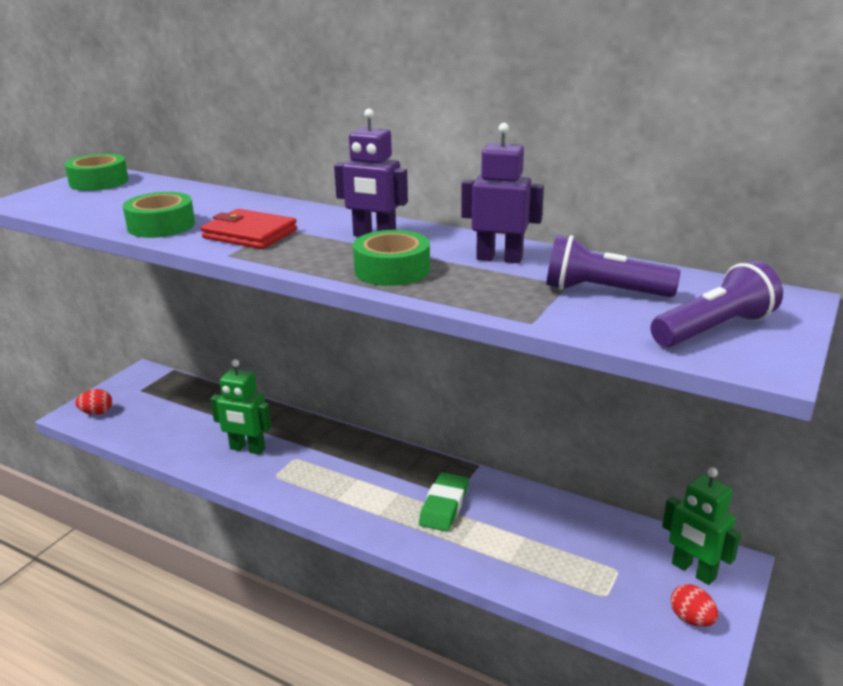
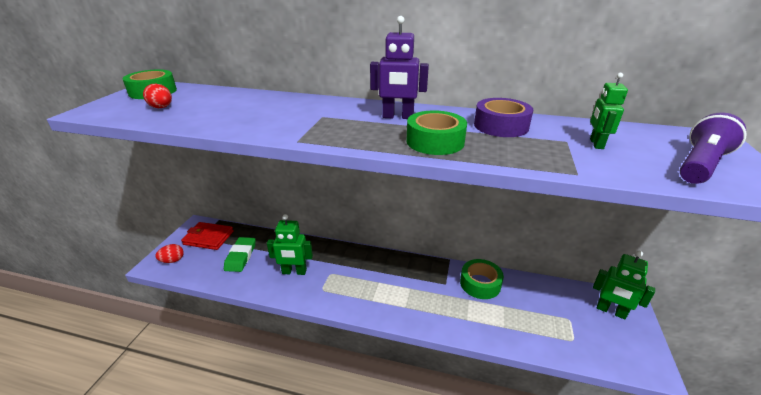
camera: 15 degrees left, 5 degrees up
(161, 225) = (225, 122): green tape -> green tape (480, 283)
(250, 234) = (302, 123): red wallet -> red wallet (208, 238)
(444, 506) = (443, 292): green eraser -> green eraser (240, 256)
(499, 258) = (501, 126): purple robot -> purple tape
(603, 291) = (596, 144): purple flashlight -> green robot
(691, 619) = (630, 346): red egg -> red egg (161, 107)

